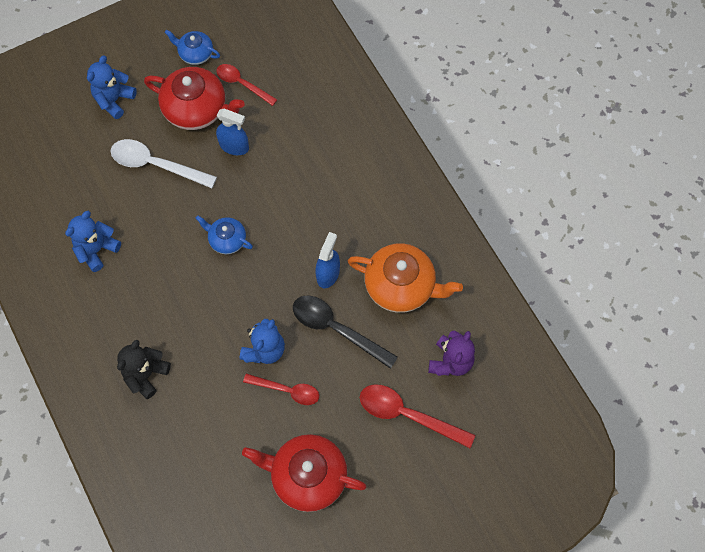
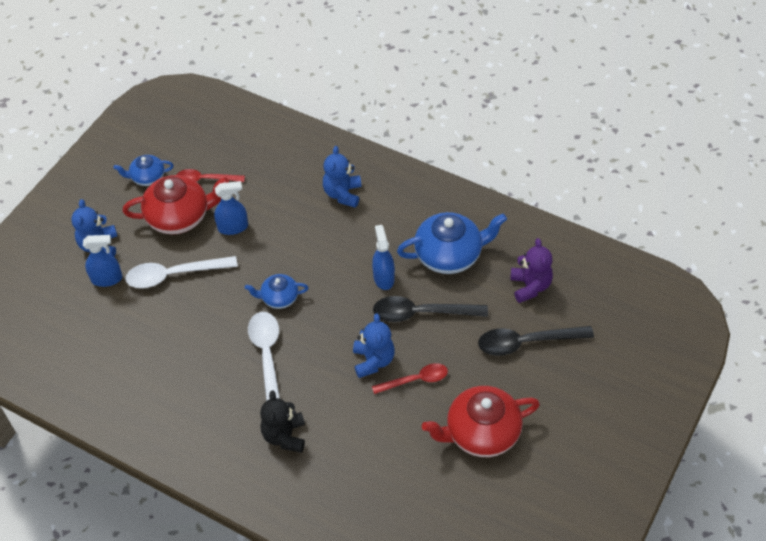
camera: 30 degrees left, 15 degrees down
(97, 249) = (168, 366): blue teddy bear -> blue teddy bear (343, 194)
(100, 136) = (107, 279): none -> blue spray bottle
(180, 291) = (267, 357): none -> white spoon
(401, 286) = (449, 255): orange teapot -> blue teapot
(408, 415) = (527, 342): red spoon -> black spoon

